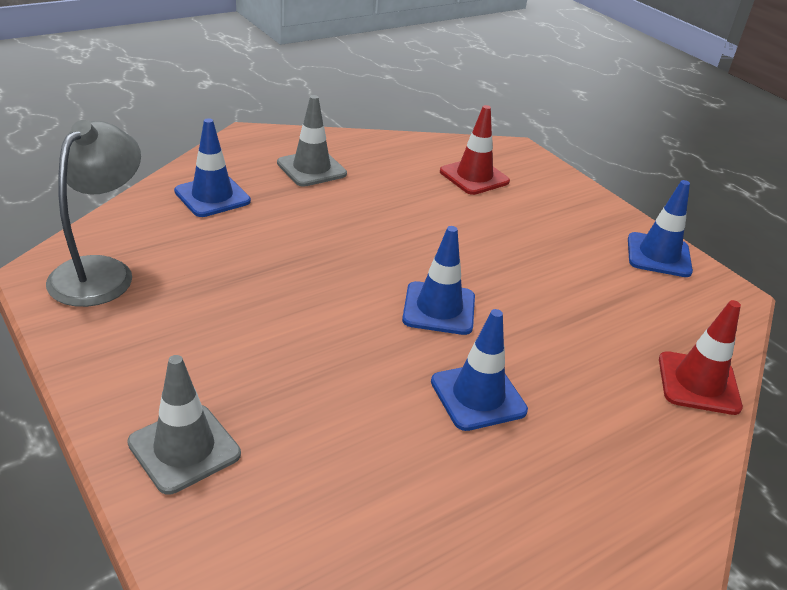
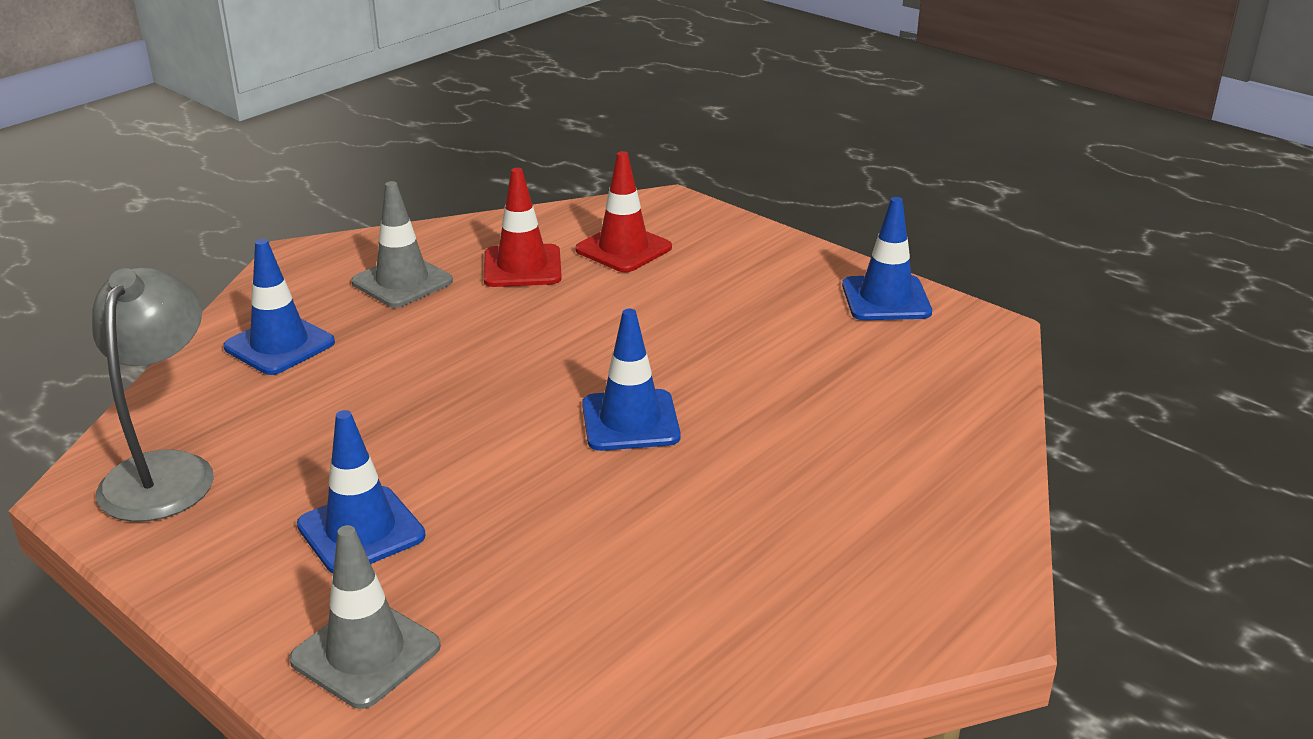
camera: 10 degrees left, 5 degrees down
(478, 396) = (711, 512): blue traffic cone -> blue traffic cone (361, 531)
(698, 383) = (971, 438): red traffic cone -> red traffic cone (522, 267)

